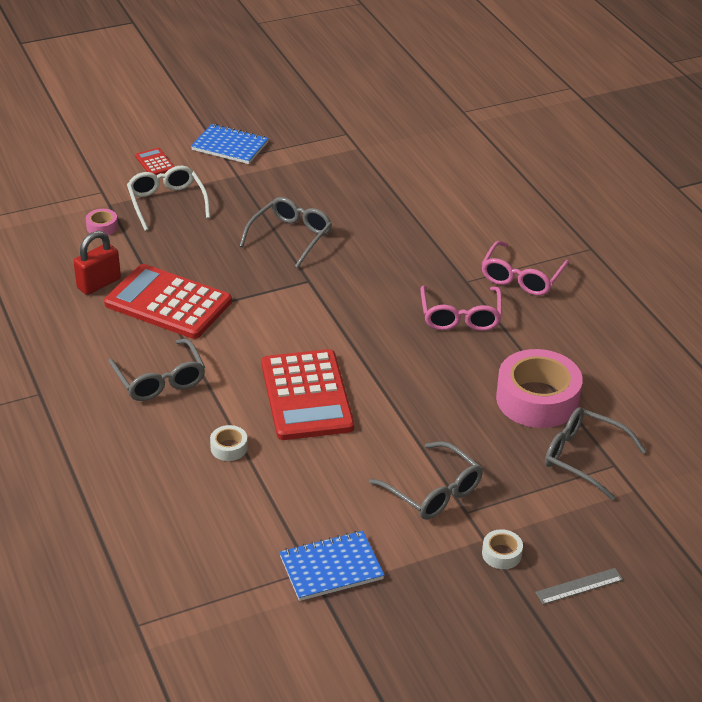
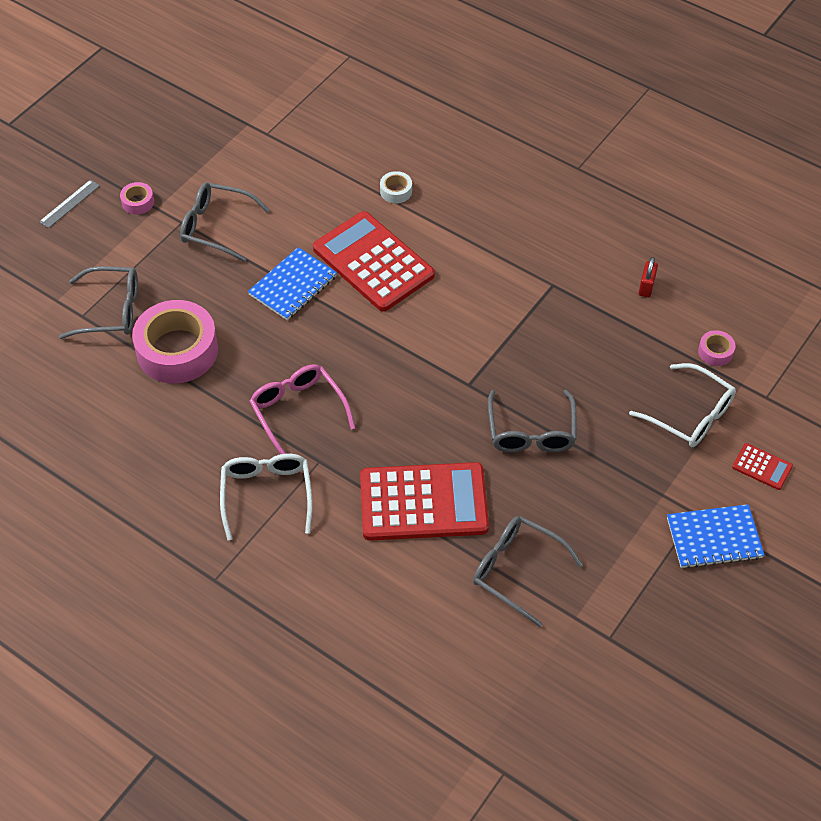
camera: 150 degrees right, 15 degrees up
(99, 284) = (646, 287): red padlock -> red padlock, size x0.62
(160, 380) = (500, 221): grey glasses -> grey glasses (516, 570)
(168, 303) = (568, 296): red calculator -> red calculator (423, 502)
(331, 568) = (253, 140): blue notebook -> blue notebook (293, 286)
(501, 554) = (138, 202): white tape -> pink tape
(521, 278) = (267, 494): pink glasses -> white glasses

